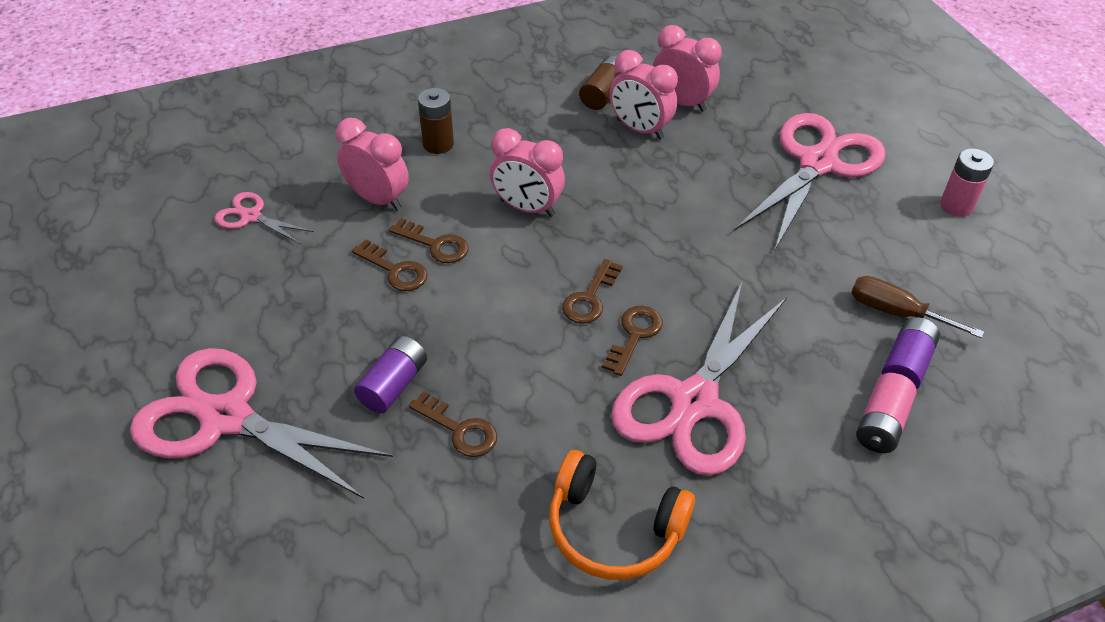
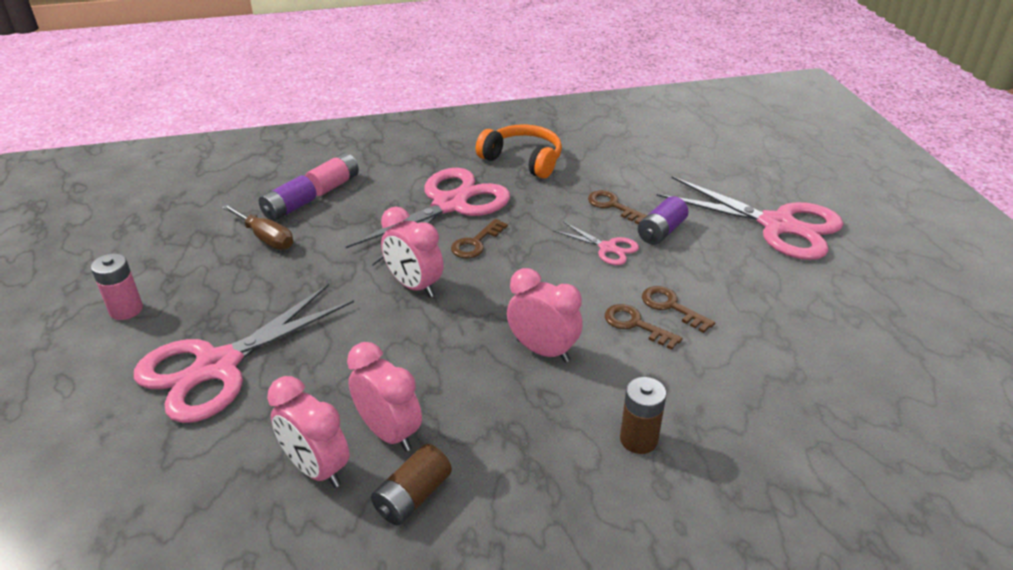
camera: 170 degrees left, 10 degrees down
(251, 216) = (830, 371): pink scissors -> pink scissors (607, 248)
(378, 199) = (700, 376): pink clock -> pink clock (414, 286)
(590, 298) = (503, 270): brown key -> none

